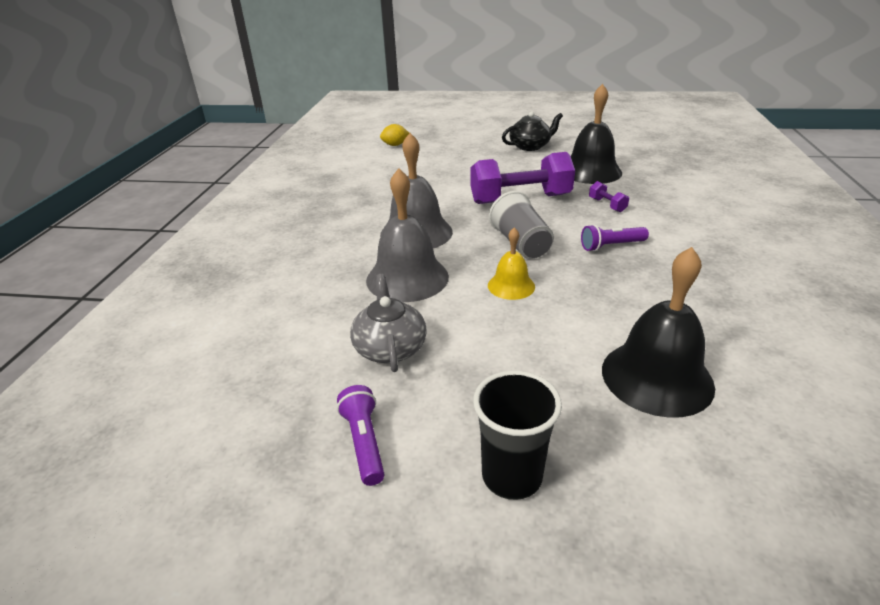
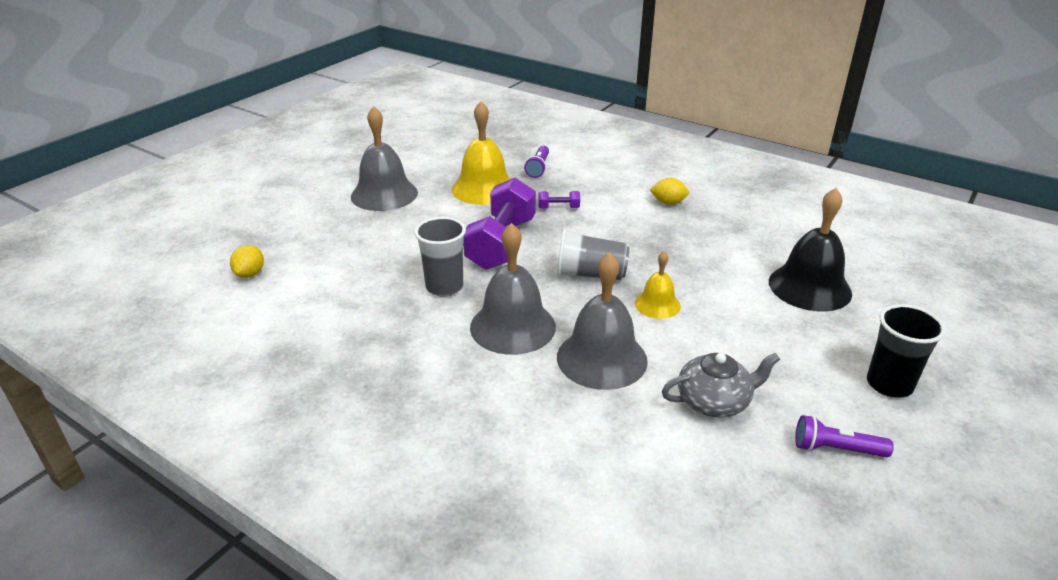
camera: 65 degrees left, 0 degrees up
(390, 347) = (714, 401): grey teapot -> grey teapot turned 150 degrees clockwise
(440, 197) = (444, 287): none -> grey cup
(530, 146) = (384, 194): black teapot -> grey bell
(590, 171) = (484, 188): black bell -> yellow bell
(611, 246) = (630, 234): purple flashlight -> purple flashlight (538, 168)
(702, 251) = (668, 203): none -> yellow lemon

